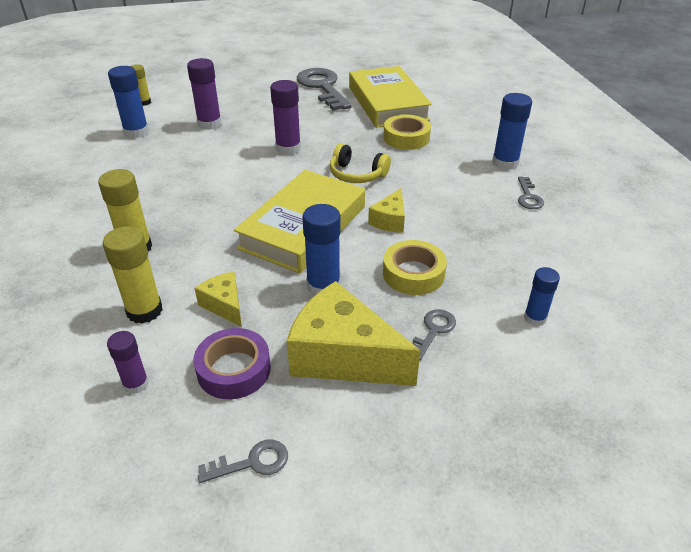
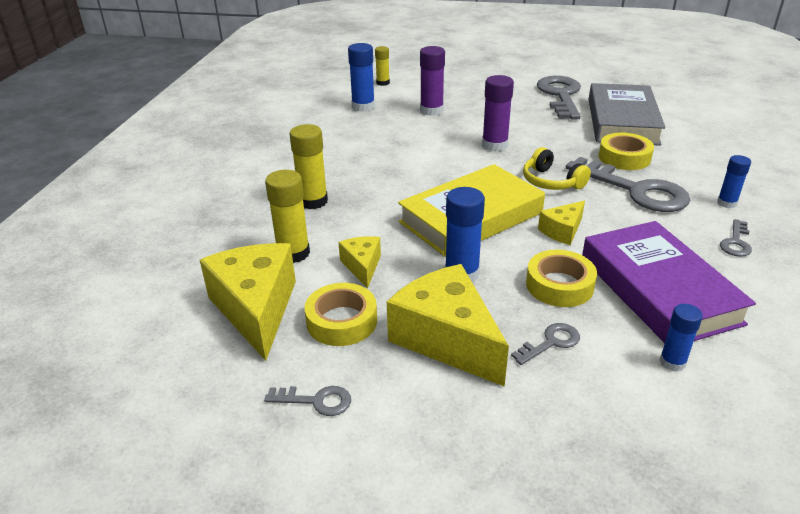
camera: 25 degrees right, 5 degrees down
(136, 384) = (256, 309): purple glue stick -> yellow cheese
(234, 369) = (342, 321): purple tape -> yellow tape
(387, 103) = (622, 121): yellow book -> grey book
(431, 167) = (636, 190): none -> grey key
(493, 255) = (658, 290): none -> purple book
(505, 163) = (727, 203): blue glue stick -> blue glue stick, size x0.62

